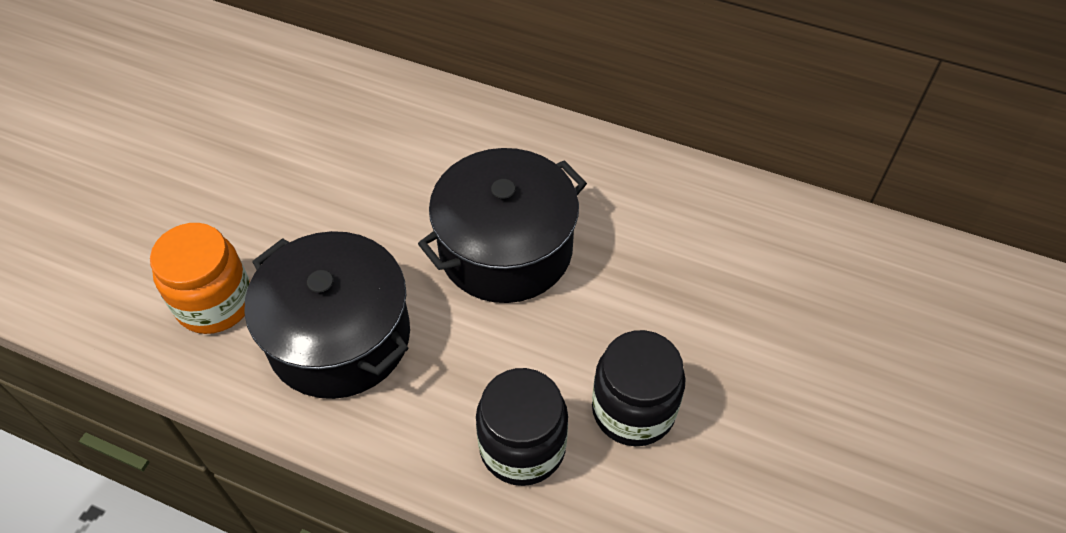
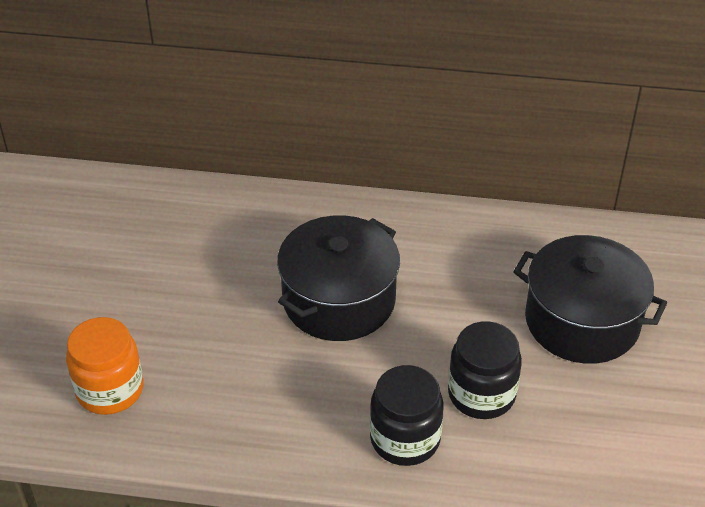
camera: 15 degrees left, 10 degrees down
(339, 337) = (226, 393): black pot -> black pot (582, 321)

